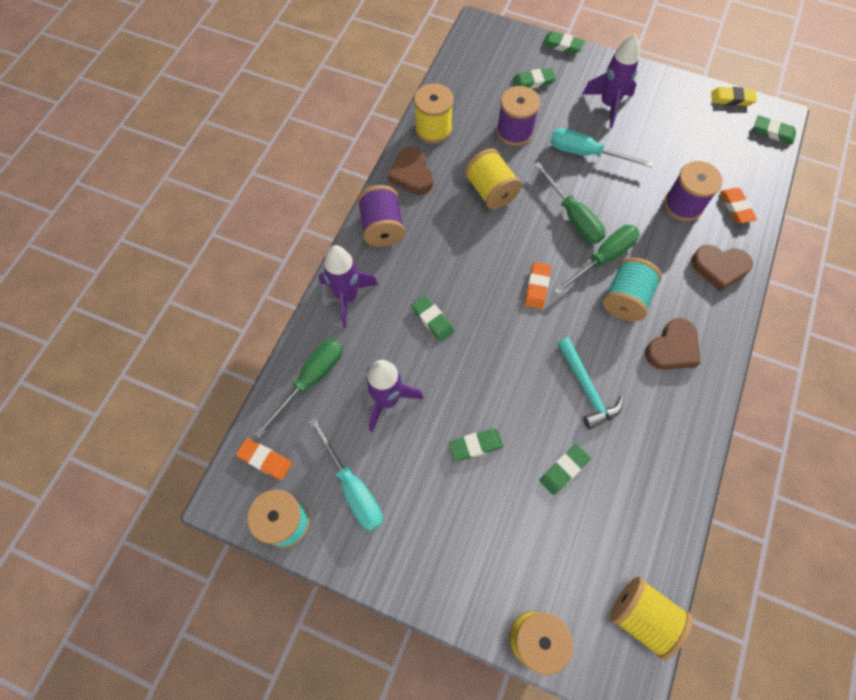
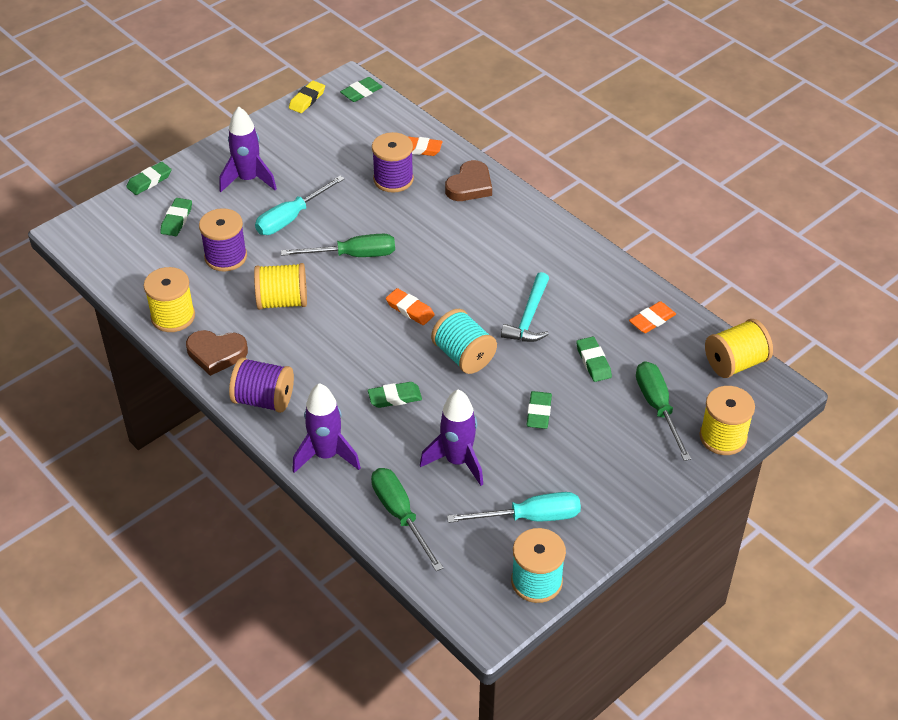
camera: 65 degrees left, 20 degrees down
(265, 460) = (464, 579): orange eraser -> orange eraser (652, 320)
(586, 388) = (529, 317): turquoise hammer -> turquoise hammer turned 105 degrees clockwise
(603, 258) = (410, 253): green screwdriver -> green screwdriver (658, 407)
(625, 299) = (461, 256): turquoise spool -> turquoise spool (463, 356)
(672, 348) = (525, 247): brown heart -> none

